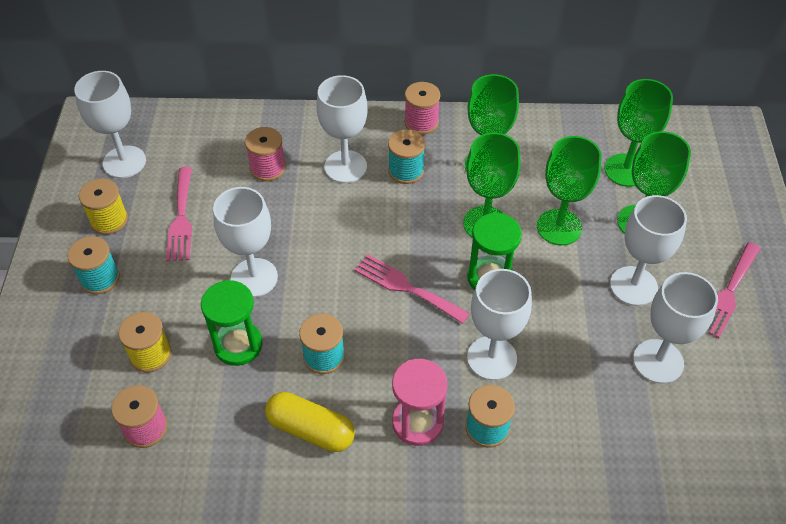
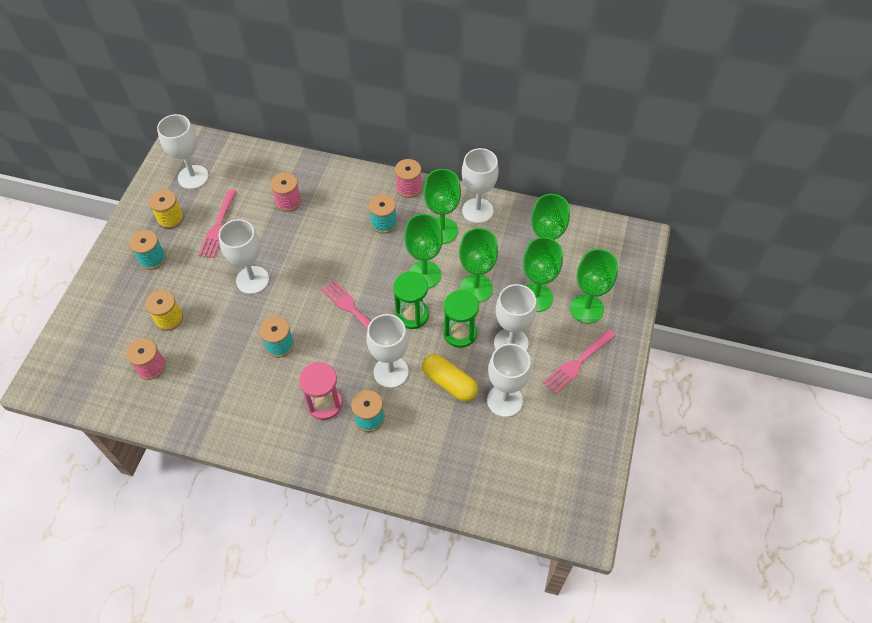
camera: 15 degrees right, 5 degrees up
(238, 345) = (226, 325): green hourglass -> green hourglass (460, 333)
(310, 429) = (254, 392): yellow capsule -> yellow capsule (449, 383)
(345, 167) = (342, 211): white goblet -> white goblet (477, 211)
(708, 223) = (586, 309): none -> green goblet

